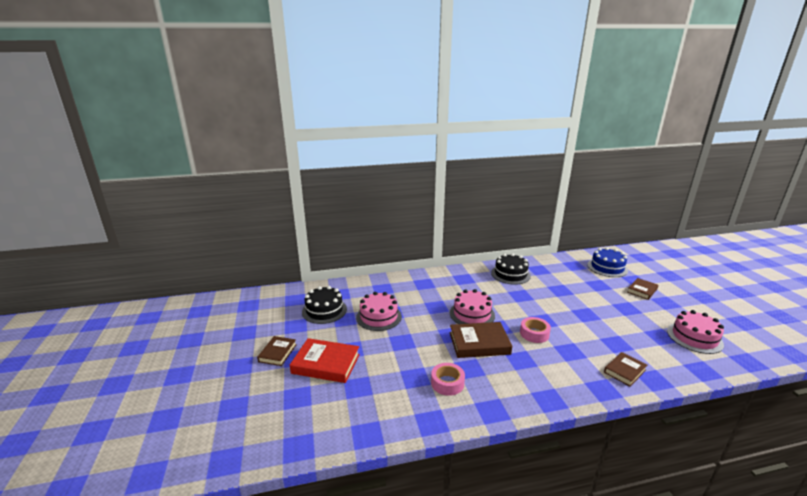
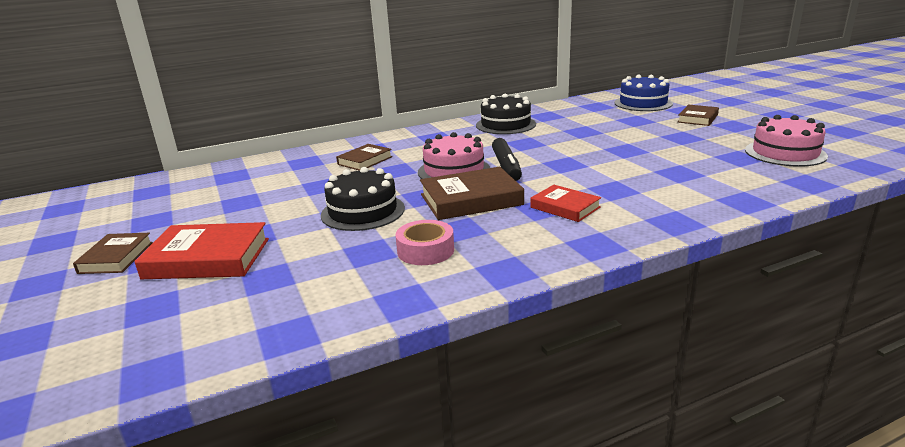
camera: 10 degrees left, 0 degrees up
(324, 310) = (204, 197): black cake -> black cake (363, 211)
(379, 317) = (300, 192): pink cake -> none
(505, 316) = (506, 167): none -> black marker
(534, 333) = (555, 178): pink tape -> none
(536, 362) = (565, 207): none -> red book
(624, 371) = (700, 199): brown book -> brown book (365, 161)

